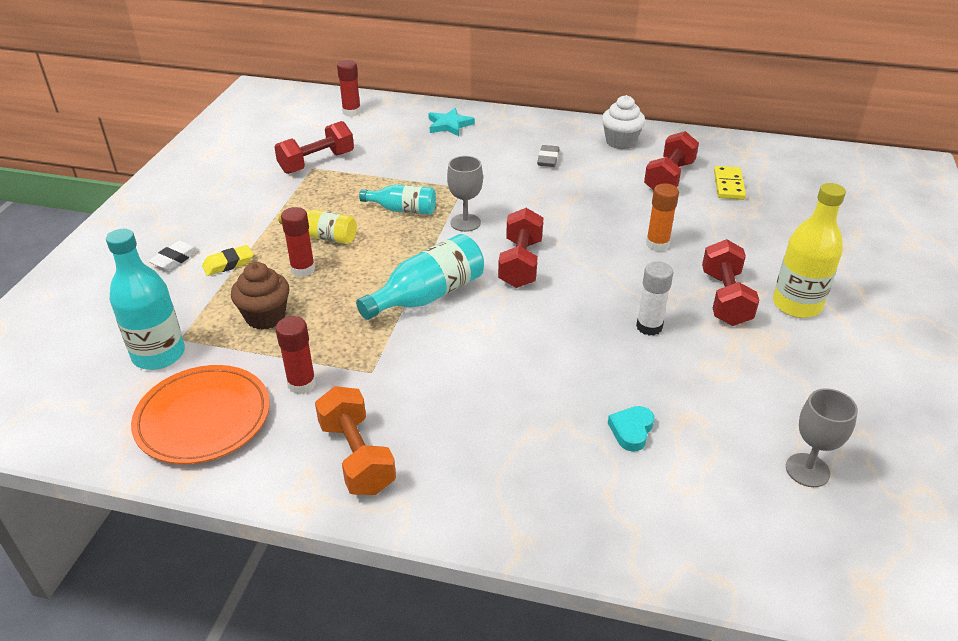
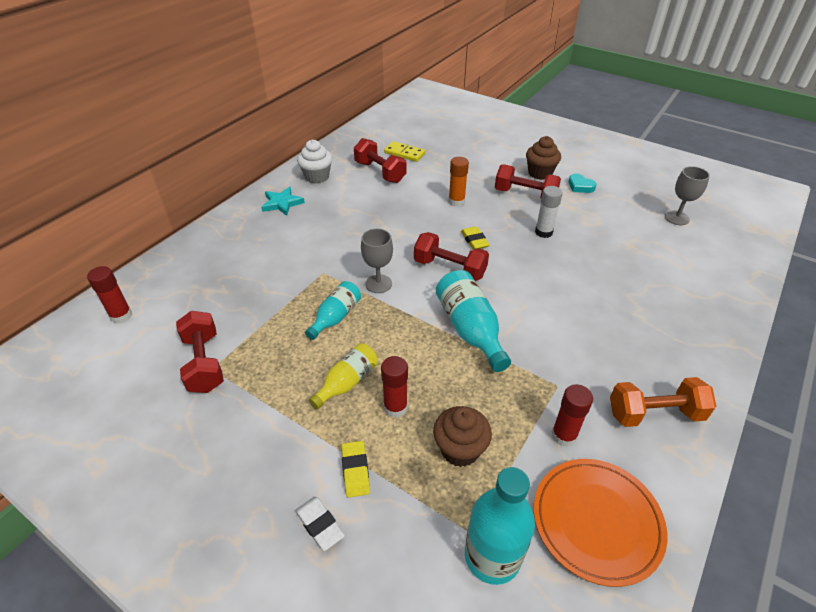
camera: 70 degrees left, 5 degrees up
(449, 125) = (212, 255): turquoise star -> turquoise star (282, 203)
(548, 159) = (314, 216): grey eraser -> none
(586, 272) = (474, 241): none -> yellow eraser
(631, 431) = (640, 269): turquoise heart -> turquoise heart (580, 186)
(796, 305) = (540, 173): yellow bottle -> brown cupcake

